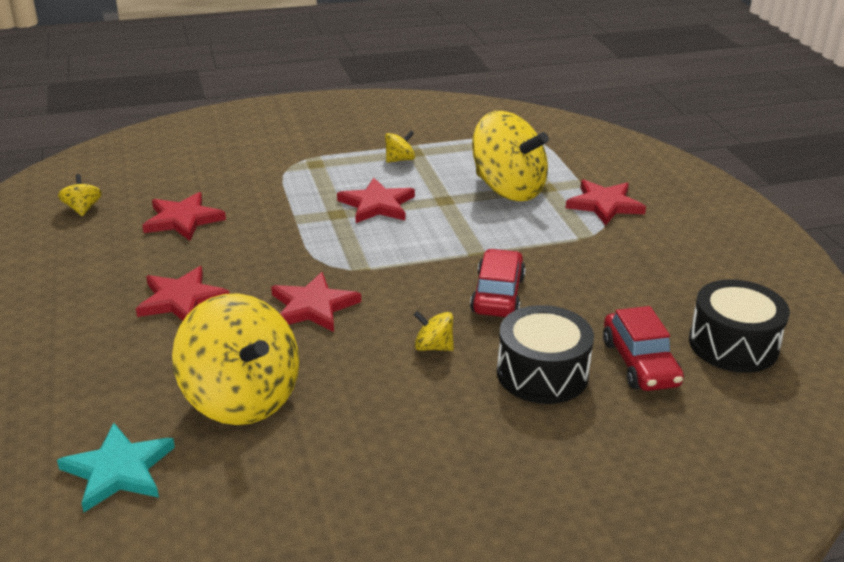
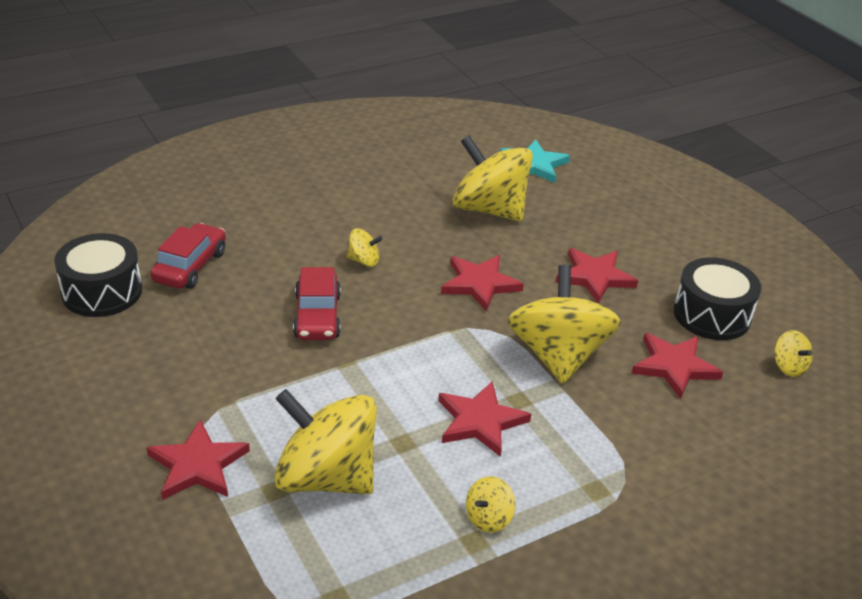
camera: 165 degrees right, 5 degrees up
(279, 238) = (558, 355): none -> yellow spinning top
(542, 374) = (272, 249): black drum -> black drum (711, 315)
(640, 363) = (190, 266): red car -> red car turned 45 degrees clockwise

